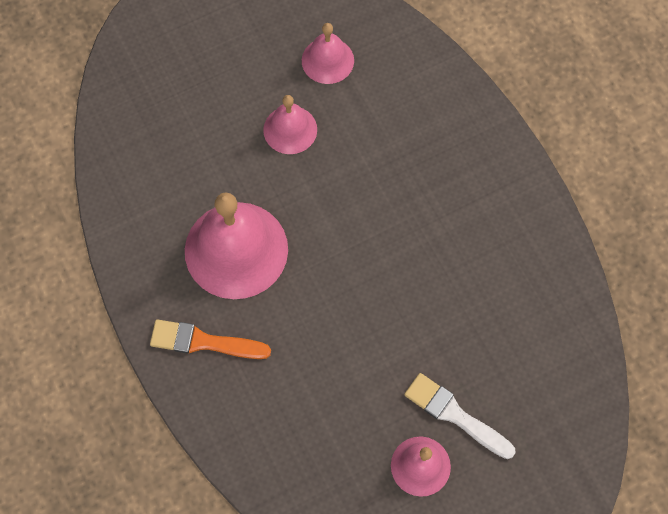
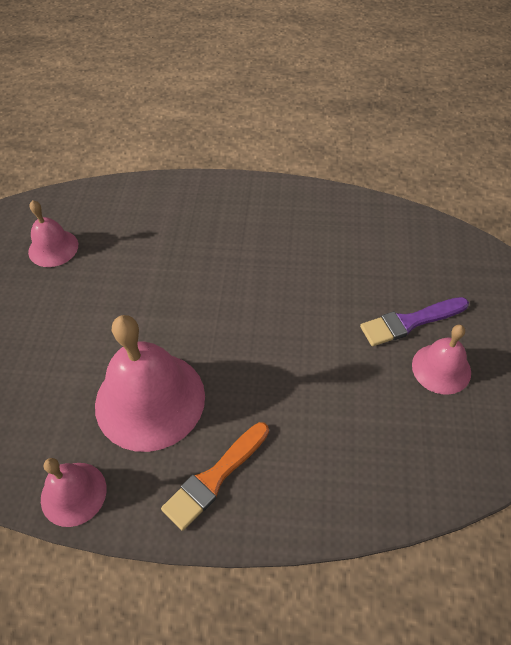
camera: 55 degrees left, 15 degrees down
(290, 129) = (83, 302): pink bell -> pink bell (73, 493)
(455, 415) = (410, 322): white brush -> purple brush

